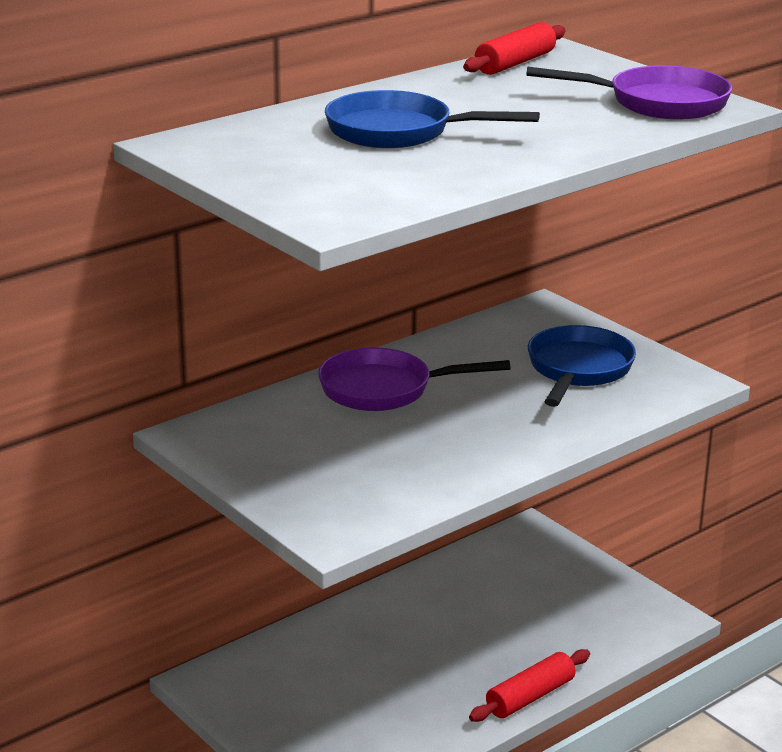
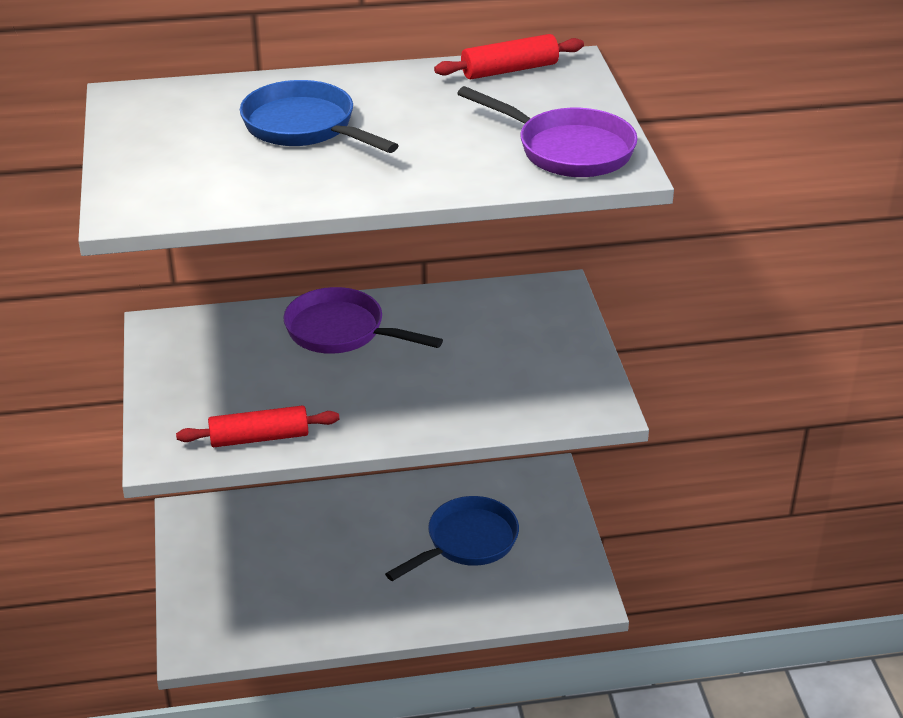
camera: 30 degrees right, 10 degrees up
(530, 697) = (408, 625): red rolling pin -> red rolling pin (259, 438)
(578, 370) = (516, 363): blue pan -> blue pan (467, 542)

